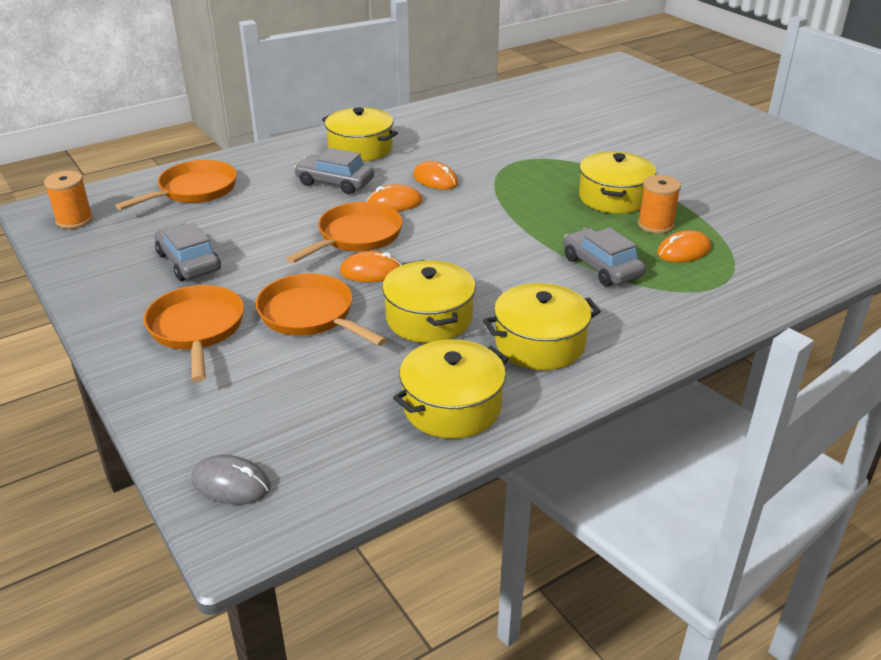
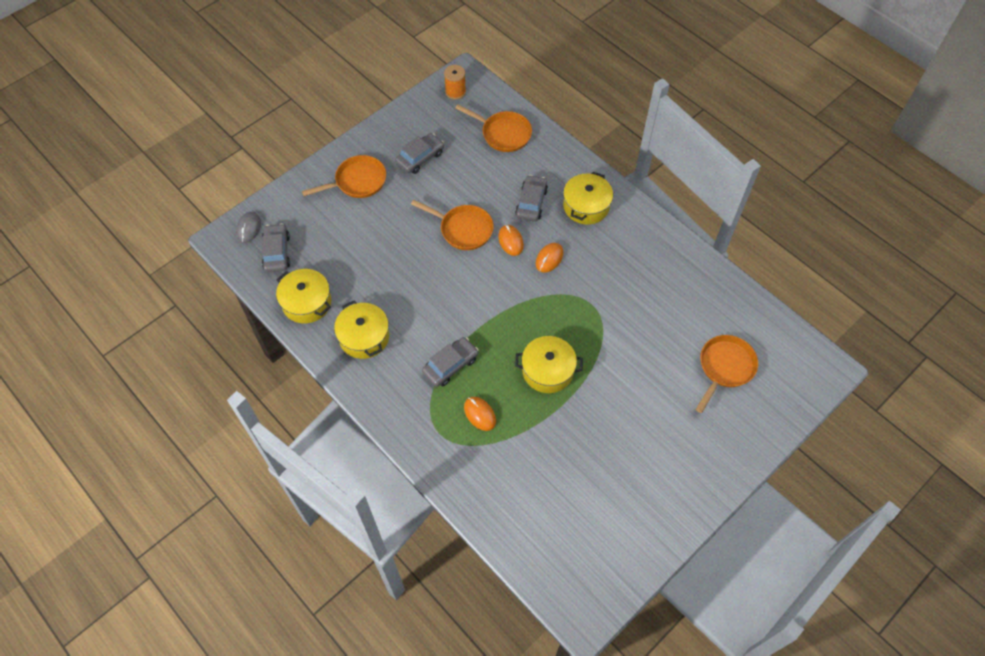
camera: 80 degrees right, 25 degrees up
(310, 315) = (377, 226): orange pan -> orange pan (725, 368)
(316, 442) = (277, 252): none -> grey car
(371, 271) = (425, 245): orange mouse -> none
(429, 318) = (381, 281): yellow pot -> none
(655, 225) = (512, 397): orange spool -> none

